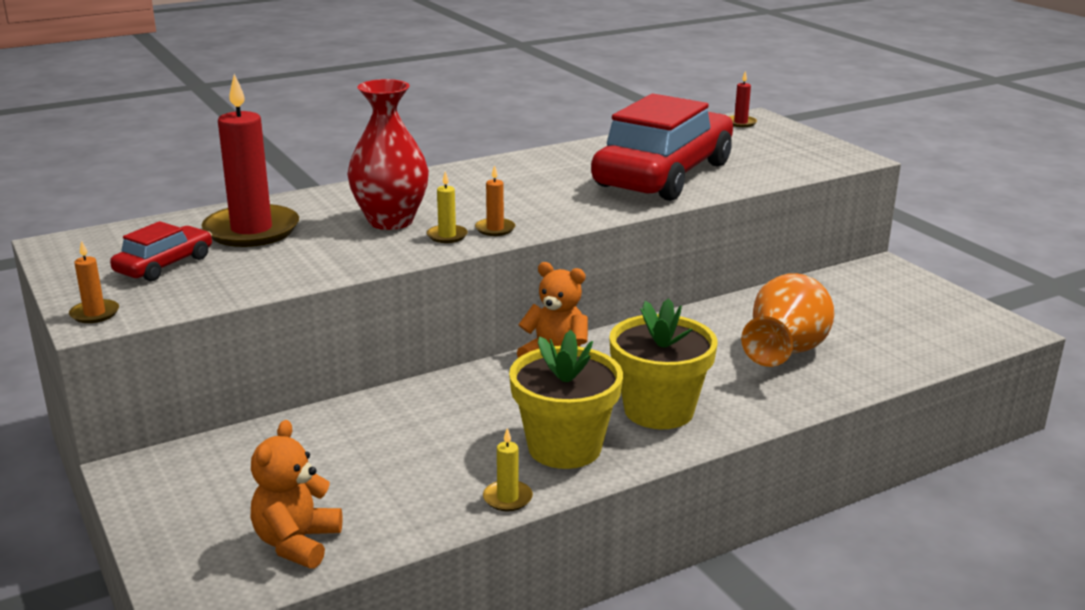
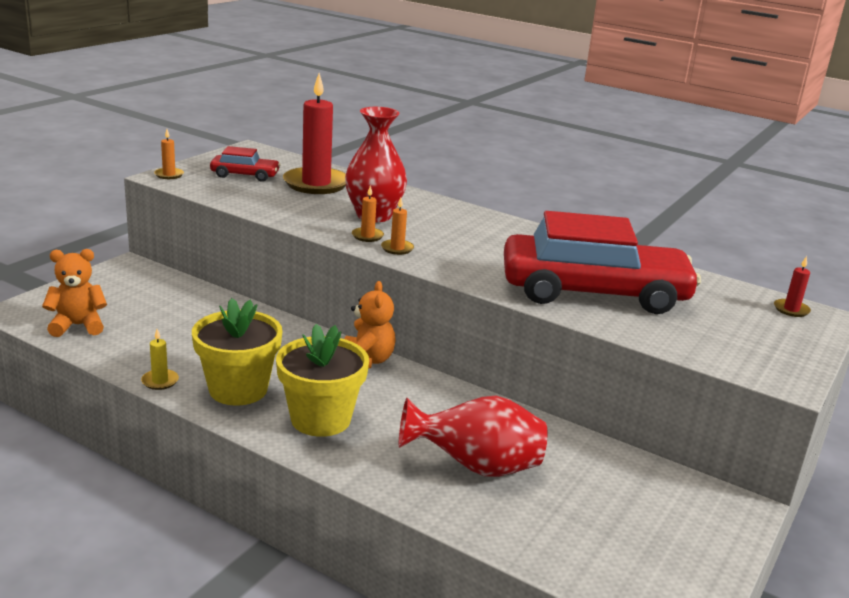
camera: 60 degrees right, 0 degrees up
(447, 236) = (367, 236): yellow candle -> orange candle
(785, 353) = (476, 467): orange vase -> red vase

